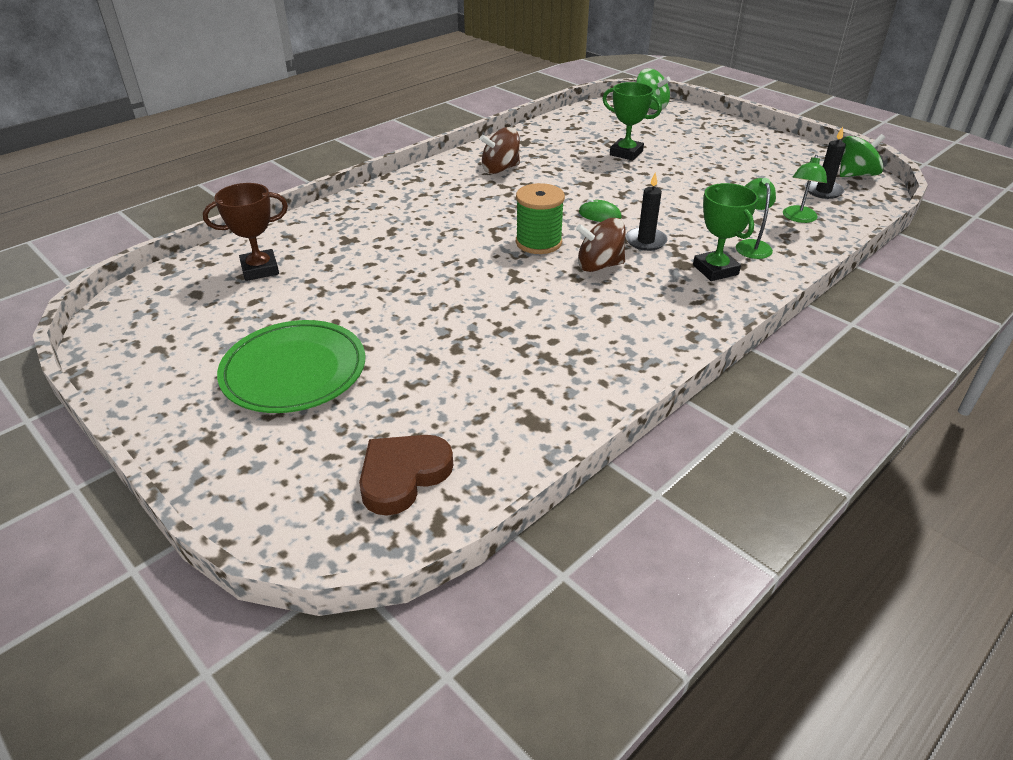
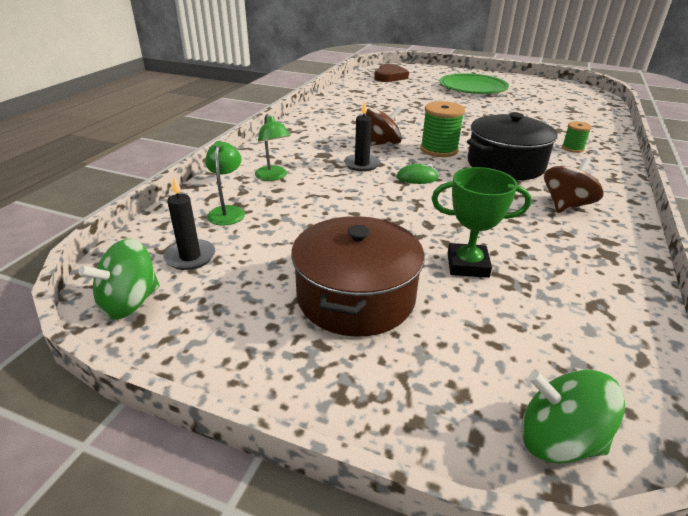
camera: 155 degrees right, 5 degrees down
(260, 269) = (569, 111): brown trophy -> none
(387, 213) = (572, 148): none -> green spool
(492, 210) = (505, 164): none -> black pot
(710, 153) = (356, 297): none -> brown pot
(715, 270) = (298, 155): green trophy -> none

